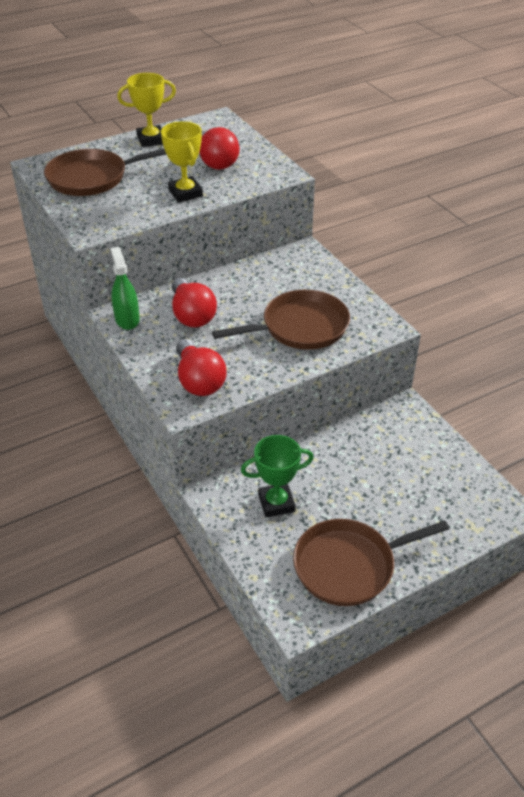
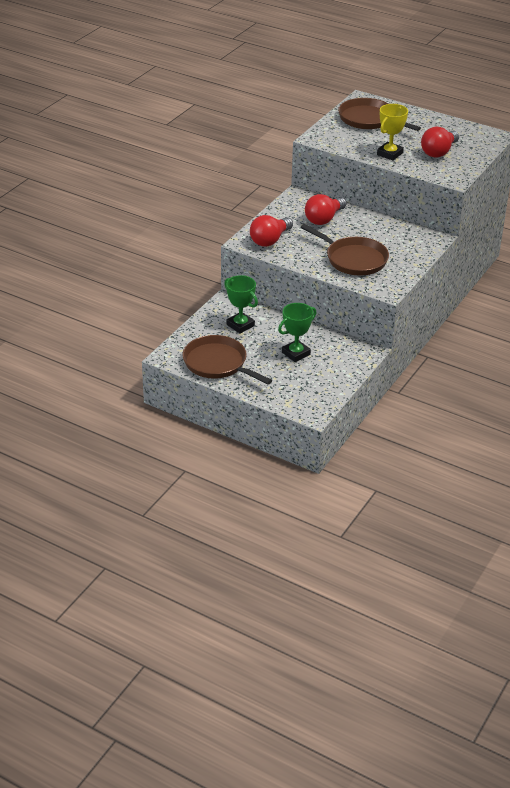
camera: 60 degrees right, 5 degrees down
(127, 319) = (297, 200): green spray bottle -> none
(151, 140) = (437, 122): yellow trophy -> none
(373, 474) = (296, 353): none -> green trophy

